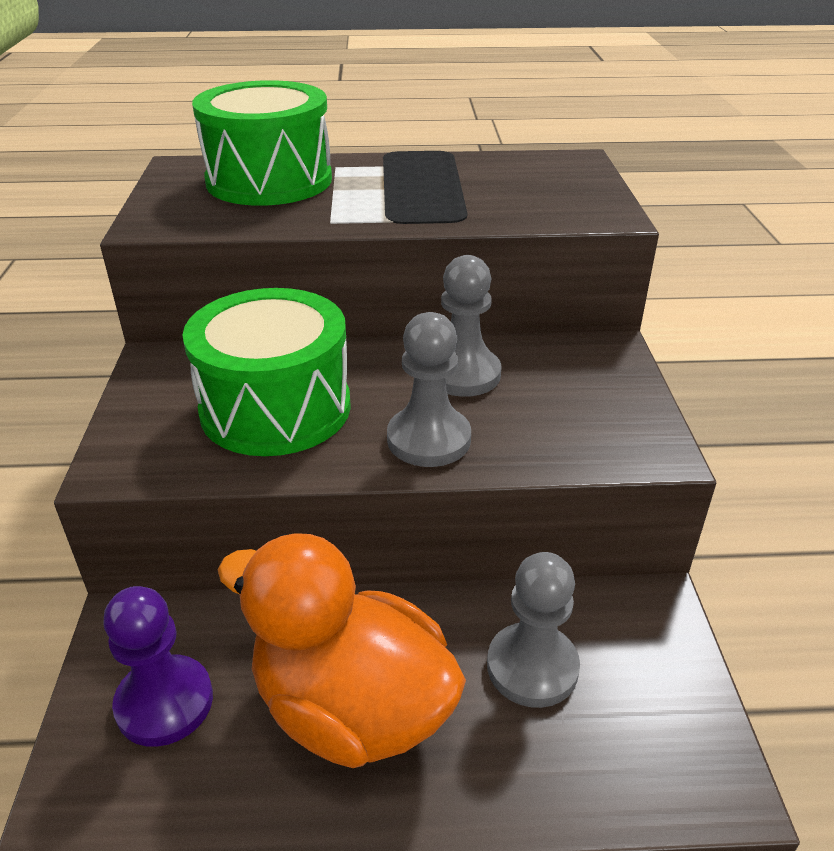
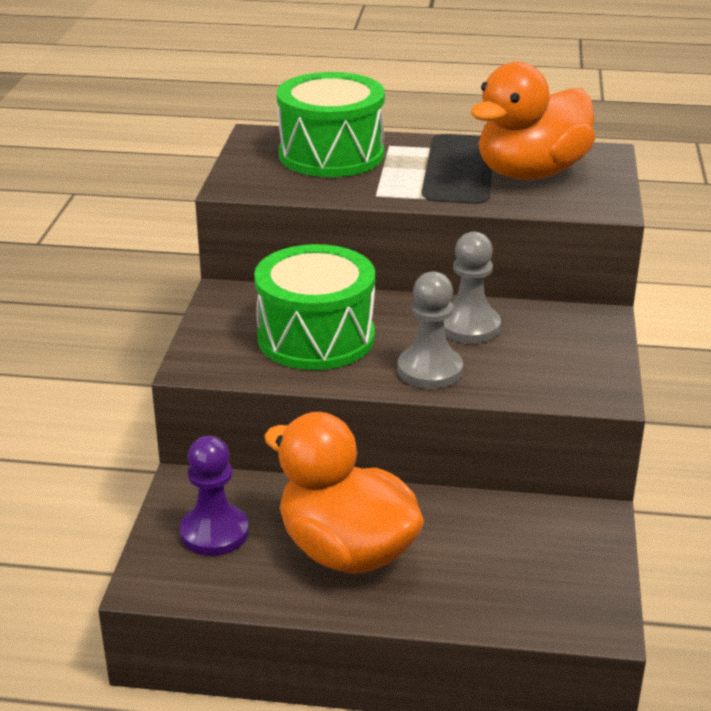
camera: 10 degrees right, 5 degrees down
(506, 185) = (531, 173): none -> orange duck
(532, 667) = (485, 544): grey pawn -> none

